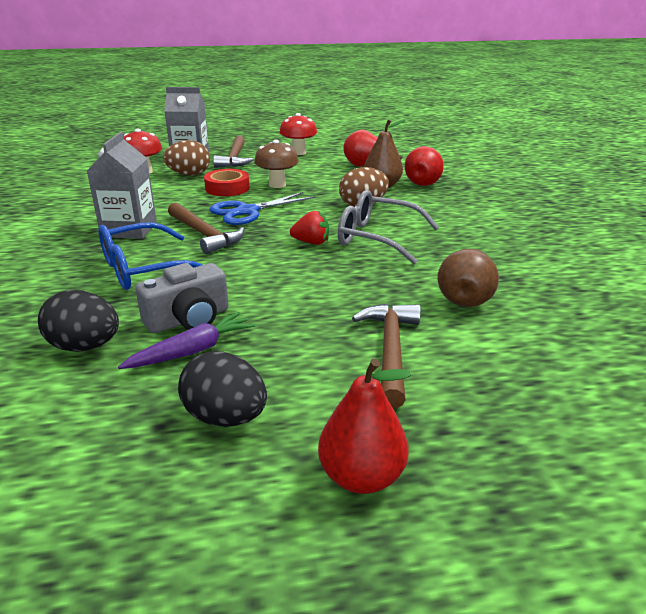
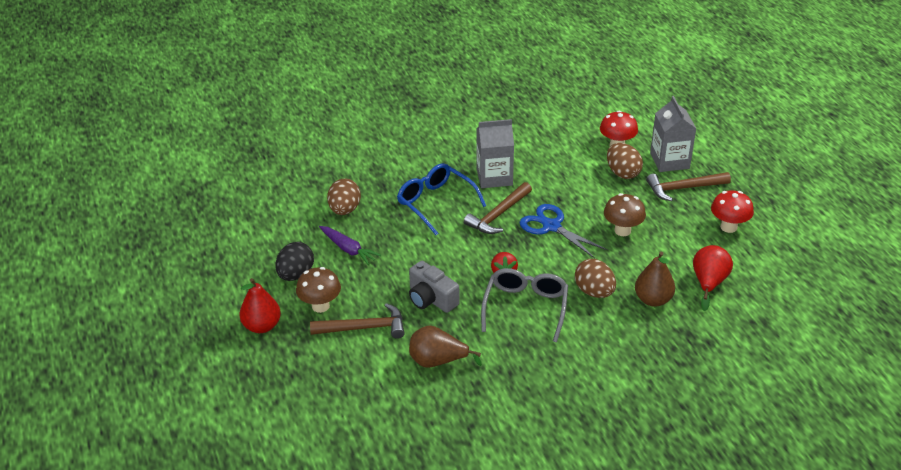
camera: 80 degrees right, 10 degrees up
(85, 346) = (345, 210): black egg -> brown egg
(188, 319) = (380, 239): grey camera -> grey camera (431, 299)
(227, 188) = (599, 203): red tape -> none
(325, 392) = (320, 306): none -> brown mushroom
(424, 182) = (679, 330): red pear -> none

